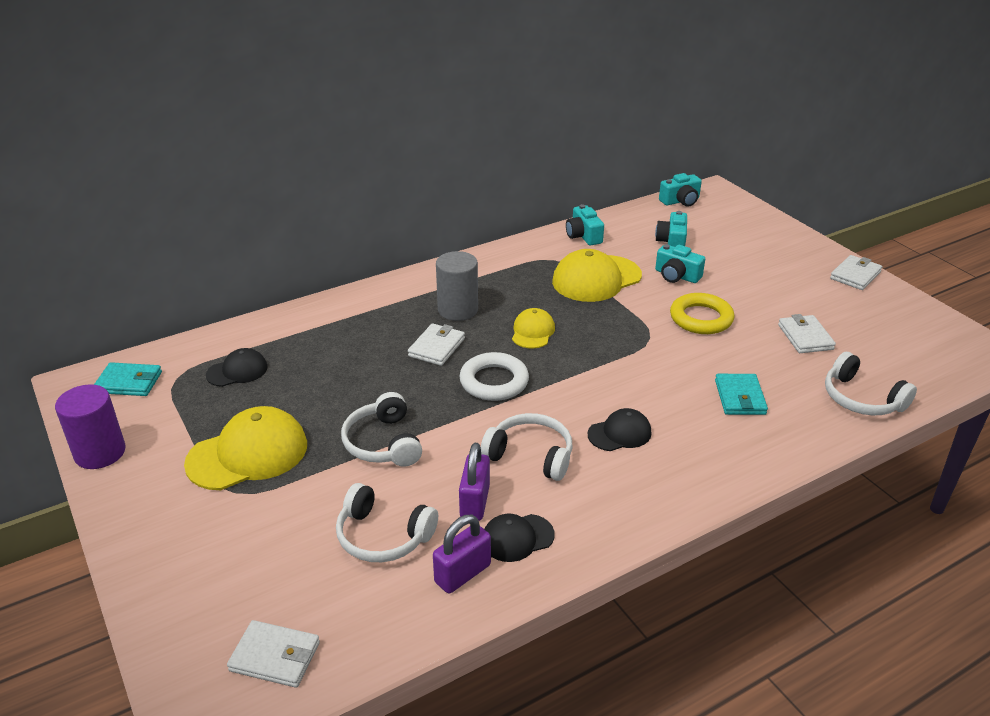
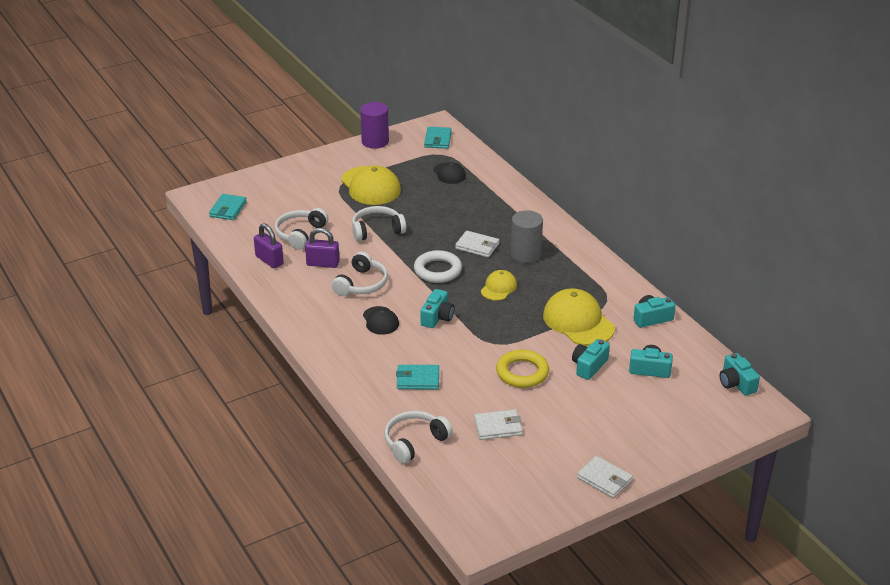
camera: 90 degrees right, 0 degrees up
(275, 657) = (228, 209): white wallet -> turquoise wallet
(517, 538) = (292, 278): black cap -> none
(533, 331) = (498, 288): yellow cap -> yellow cap turned 75 degrees counterclockwise
(603, 382) = (437, 317): none -> turquoise camera

